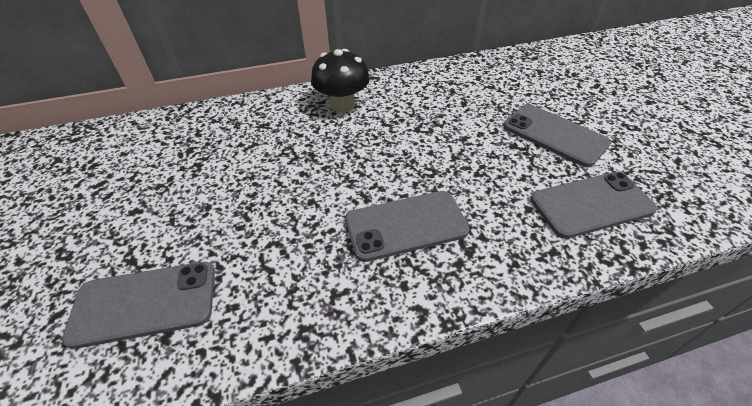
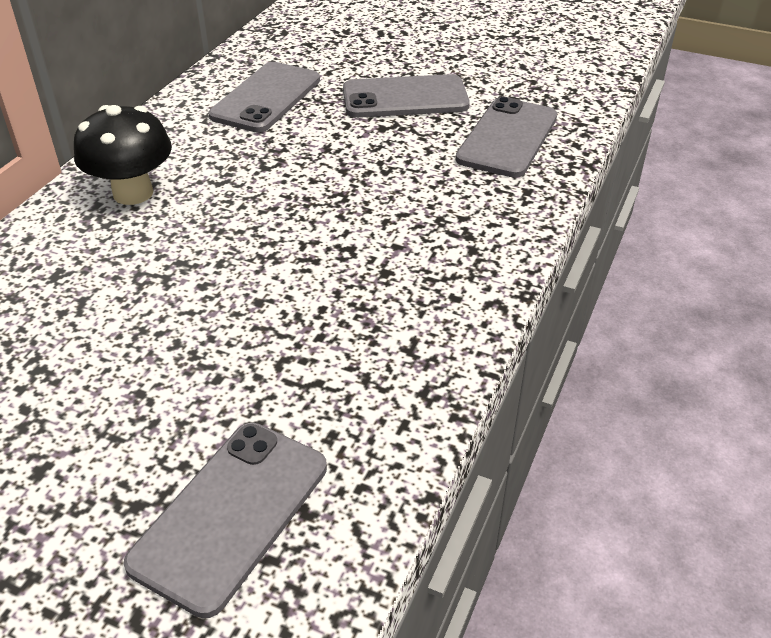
camera: 50 degrees left, 5 degrees down
(406, 225) = (387, 254): grey phone -> grey phone (266, 98)

